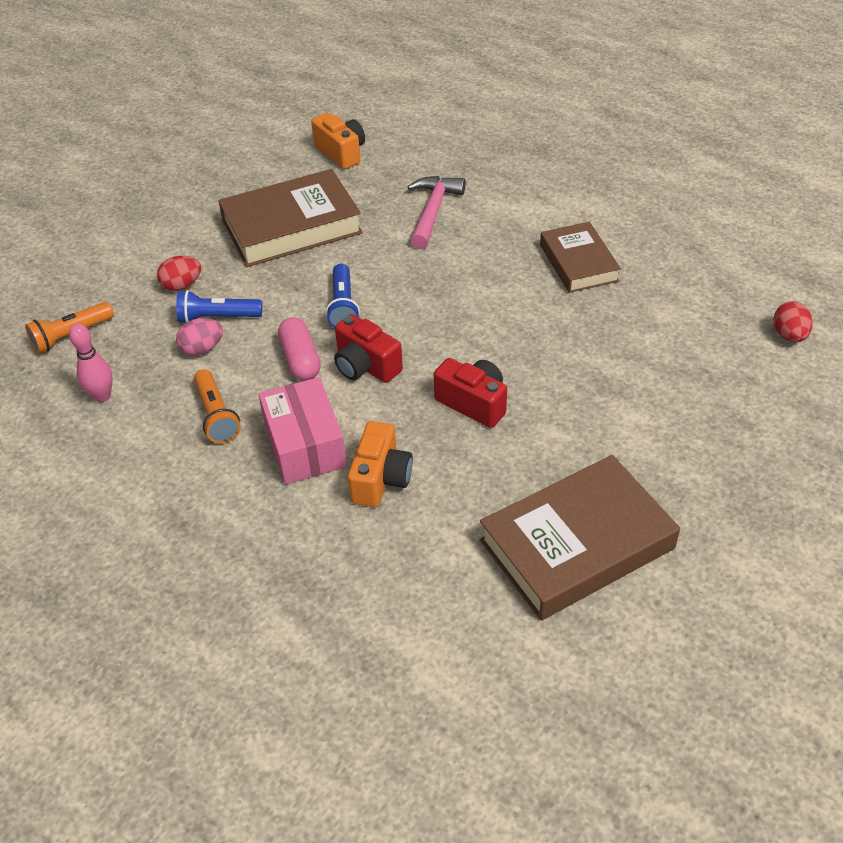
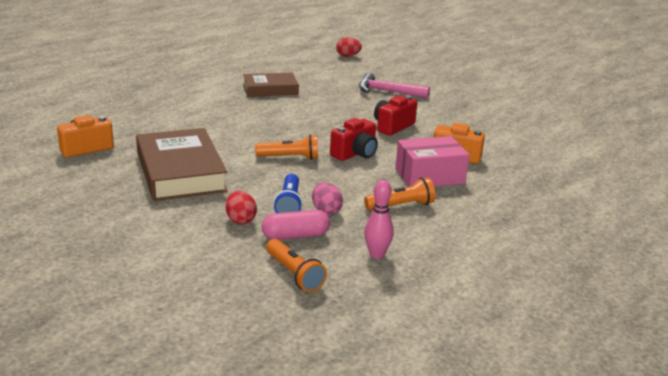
camera: 90 degrees left, 20 degrees down
(300, 359) = (344, 174): pink capsule -> pink capsule (295, 236)
(343, 306) = (290, 157): blue flashlight -> orange flashlight
(433, 211) = (191, 122): pink hammer -> pink hammer (387, 92)
(576, 544) = (495, 113): brown book -> none

